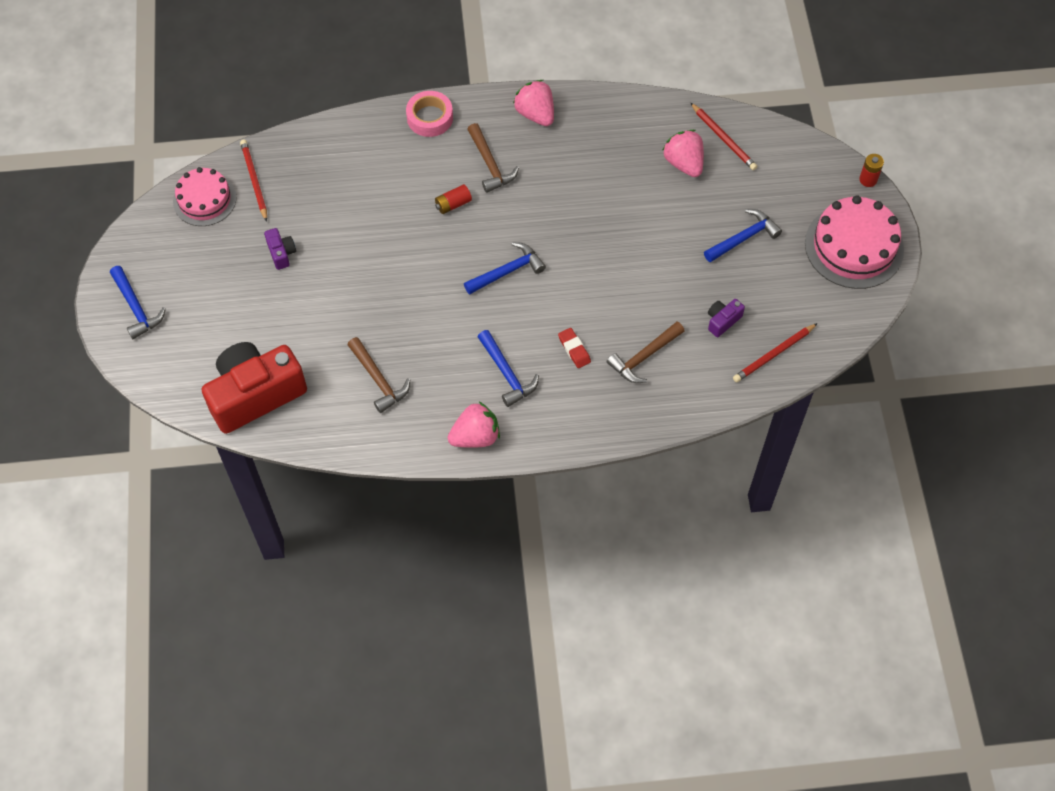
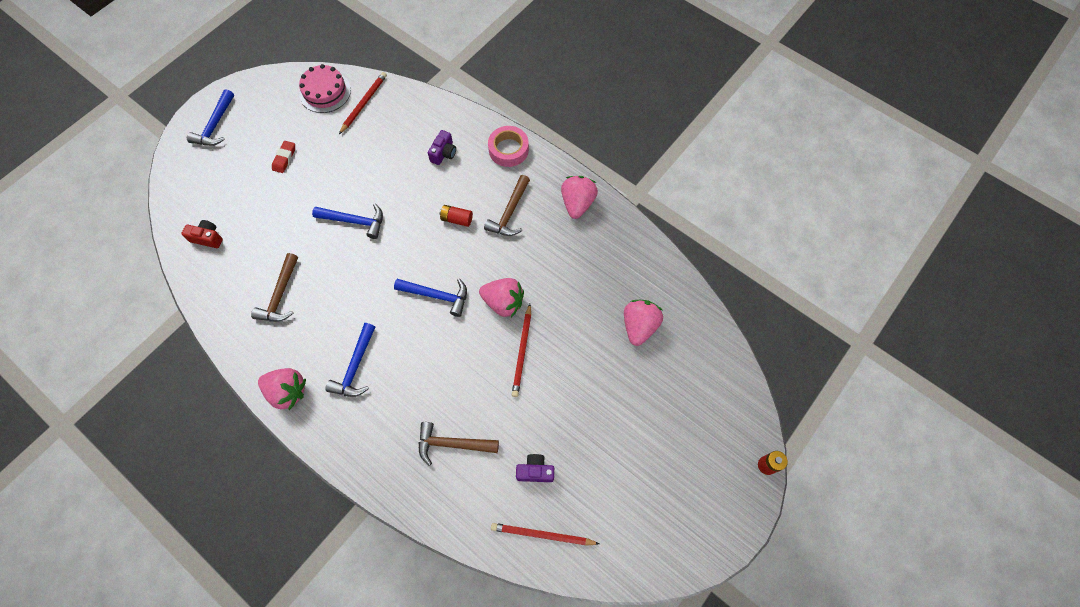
camera: 45 degrees right, 5 degrees up
(255, 395) = (207, 238): red camera -> red camera, size x0.41
(281, 253) = (325, 161): purple camera -> purple camera (443, 153)
(565, 232) = (503, 302): none -> pink strawberry
(574, 349) = (415, 392): red eraser -> red eraser (284, 158)
(723, 138) = (688, 333): red pencil -> red pencil (522, 352)
(744, 238) = (620, 422): blue hammer -> blue hammer (355, 221)
(854, 246) = (697, 509): pink cake -> none

